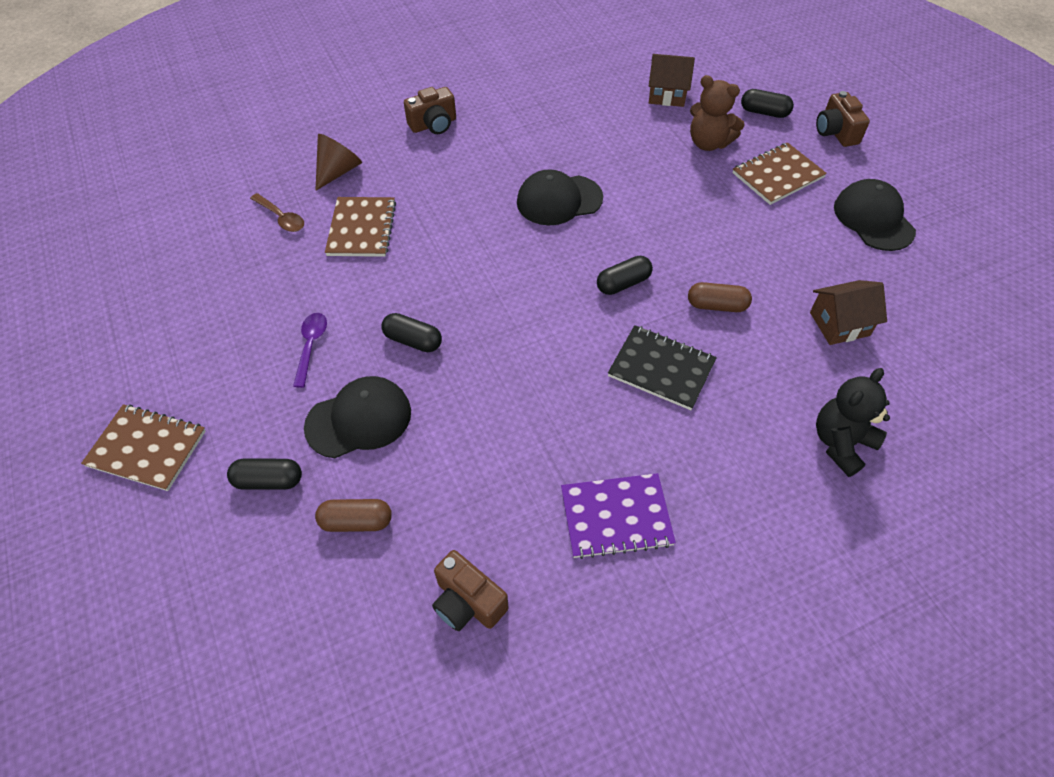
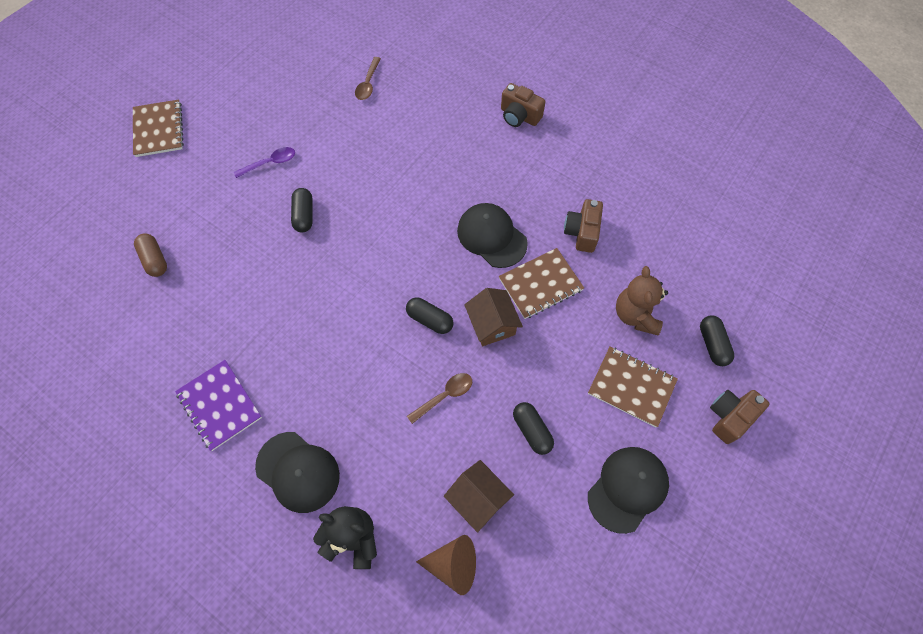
camera: 60 degrees right, 10 degrees up
(269, 481) = (163, 200): black capsule -> black capsule (532, 431)
(338, 171) = (432, 88): brown cone -> brown cone (453, 564)
(359, 419) = (227, 220): black cap -> black cap (298, 471)
(361, 228) = (385, 132): brown notebook -> brown notebook (540, 284)
(468, 602) = (125, 347): brown camera -> brown camera (582, 232)
(661, 369) = (360, 381): black notebook -> none
(667, 95) = (677, 256): brown house -> brown house (492, 325)
(716, 305) = (445, 395): brown capsule -> brown spoon

